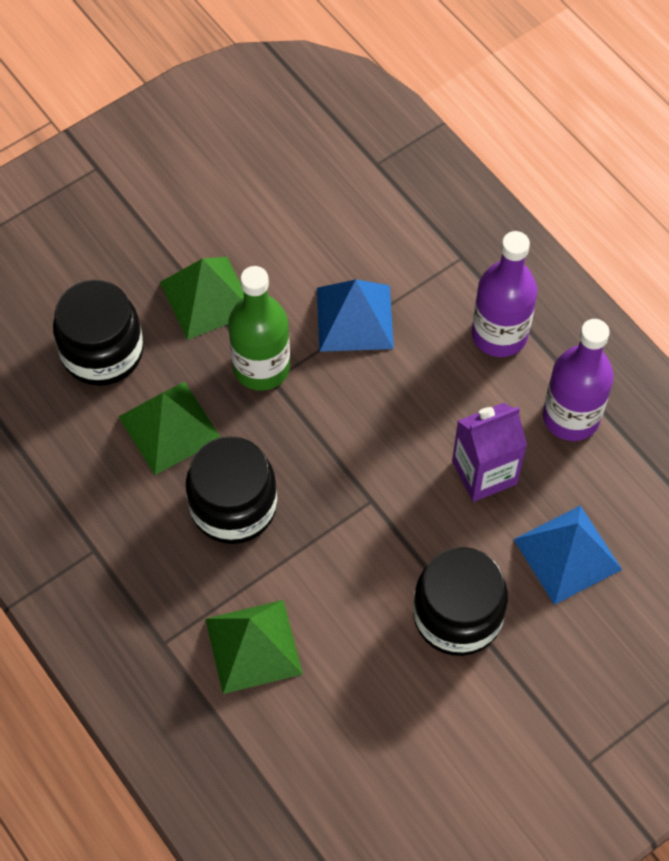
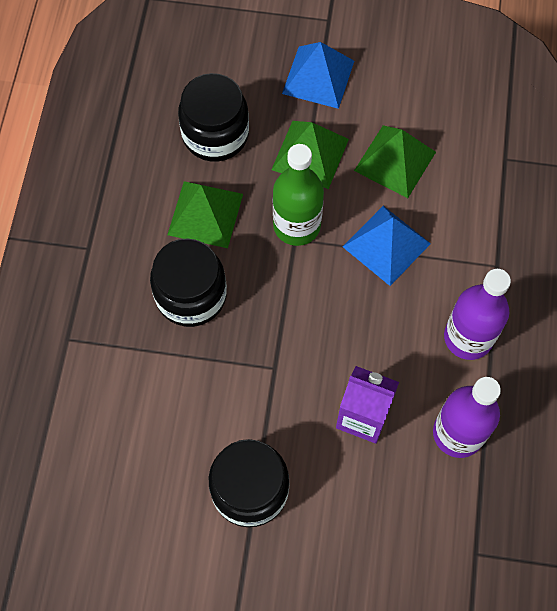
camera: 45 degrees right, 5 degrees up
(253, 646) = (114, 390): green pyramid -> green pyramid (395, 161)
(567, 554) = (360, 519): blue pyramid -> blue pyramid (318, 77)

